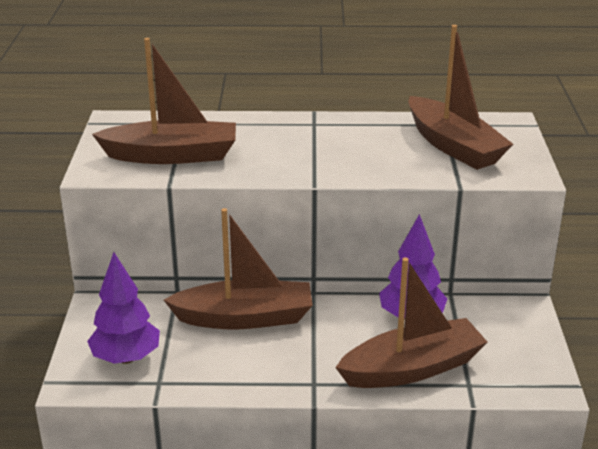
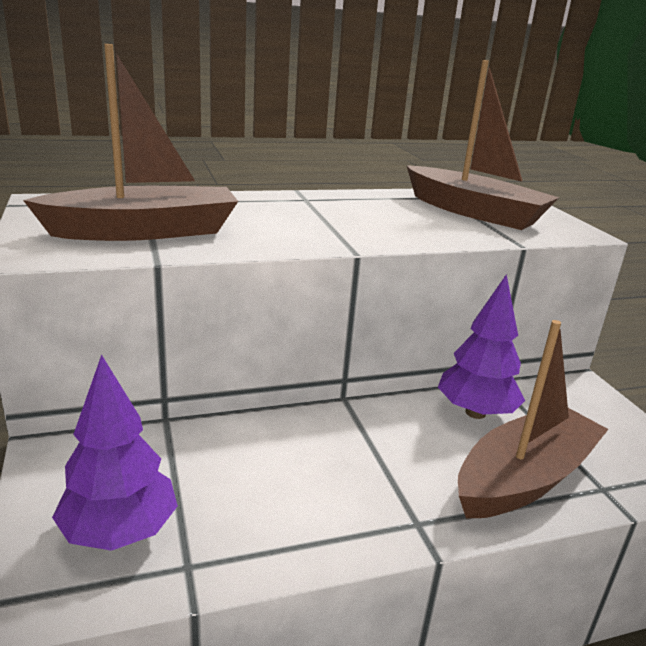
camera: 20 degrees left, 5 degrees down
(245, 318) = (275, 442): brown boat -> none

